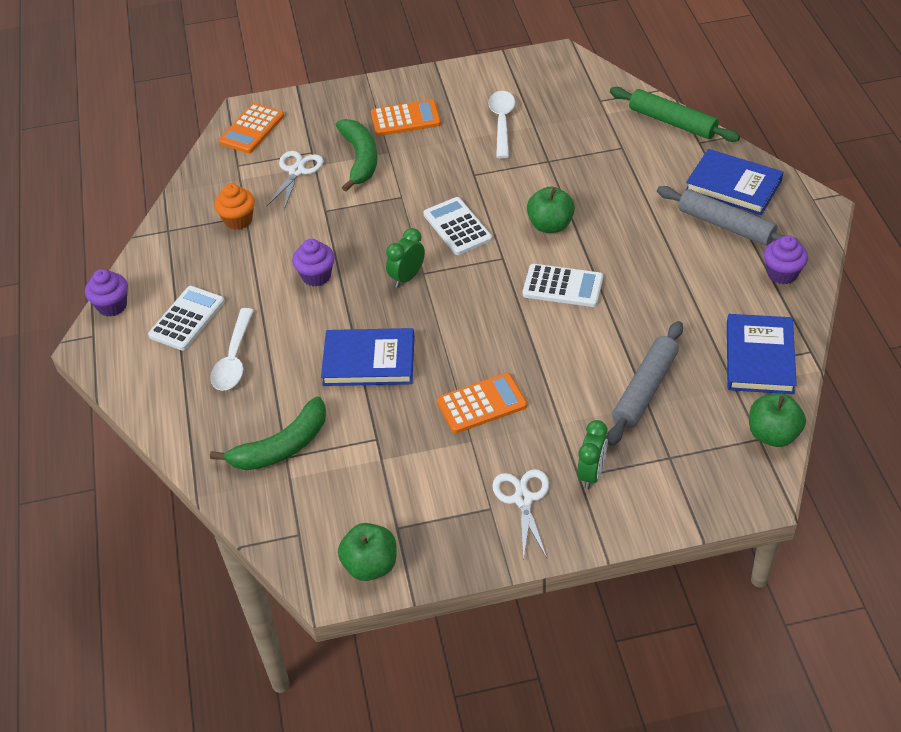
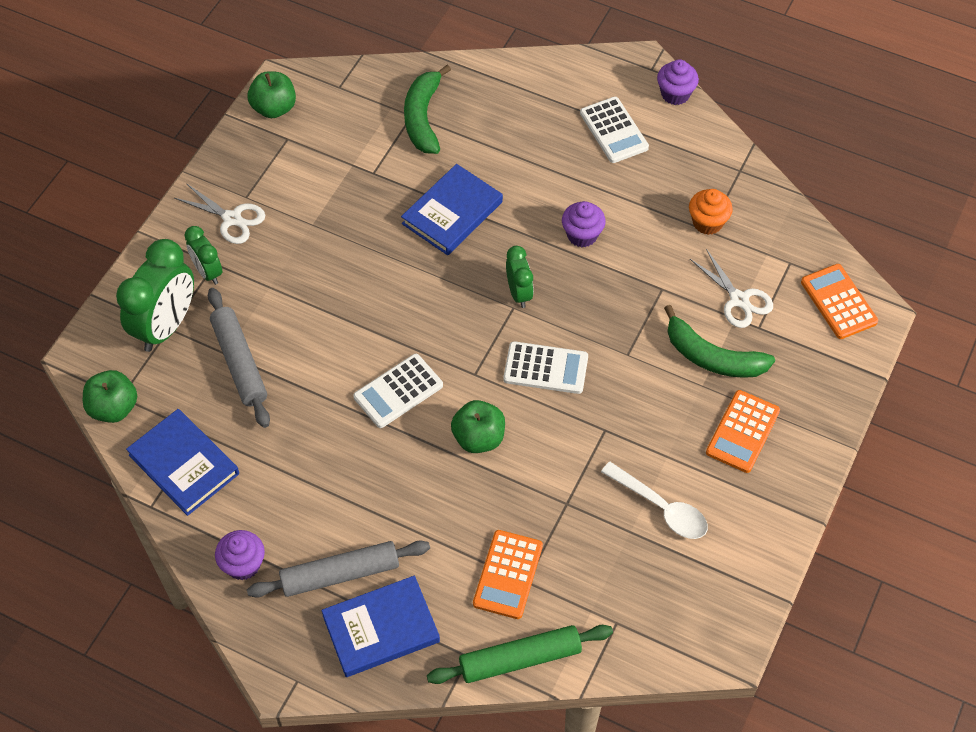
camera: 125 degrees right, 10 degrees up
(234, 359) = (539, 136): white spoon -> none
(481, 404) = (337, 252): orange calculator -> orange calculator (508, 574)
(670, 460) = (166, 326): none -> green clock

